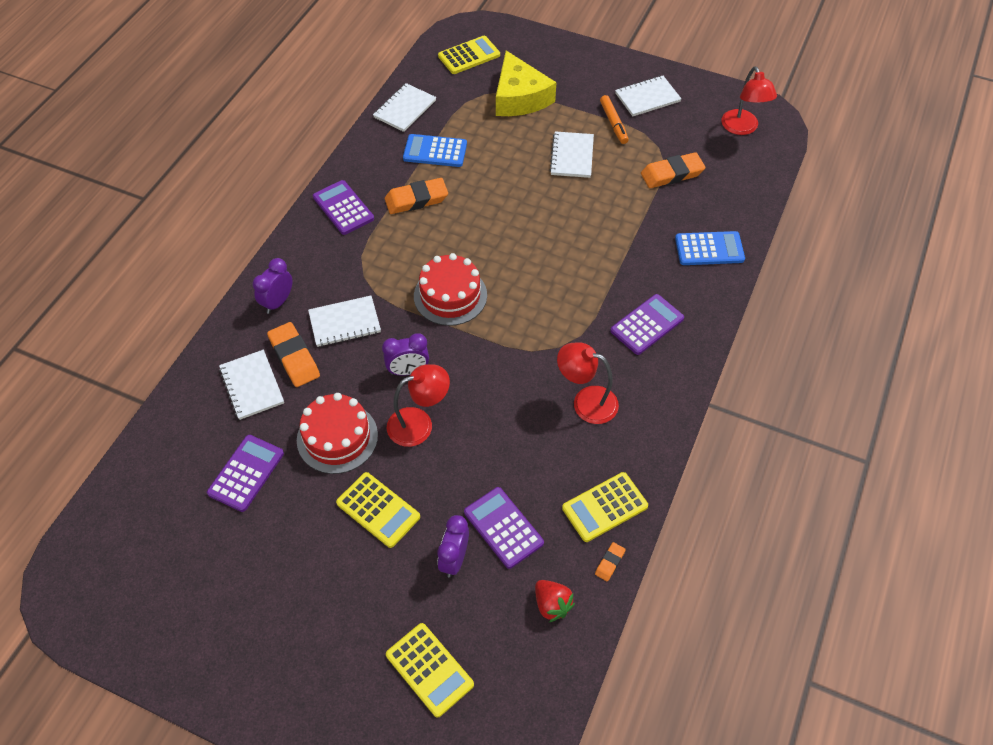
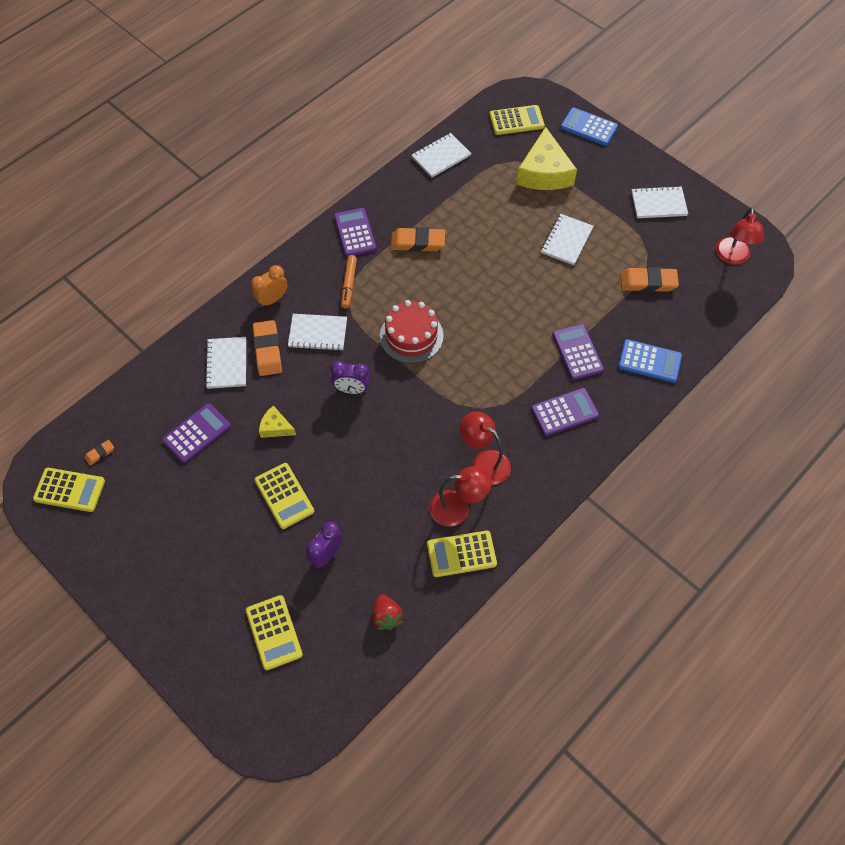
camera: 20 degrees right, 5 degrees up
(111, 589) = (69, 490): none -> yellow calculator
(278, 302) = (272, 300): purple clock -> orange clock
(337, 437) = (275, 427): red cake -> yellow cheese
(419, 423) = (343, 436): red lamp -> red lamp (458, 508)
(435, 151) = (451, 203): blue calculator -> blue calculator (589, 127)
(503, 528) = (374, 543): purple calculator -> purple calculator (577, 352)
(609, 563) = (446, 600): orange eraser -> orange eraser (100, 453)
(613, 123) = (617, 220): orange marker -> orange marker (349, 284)

